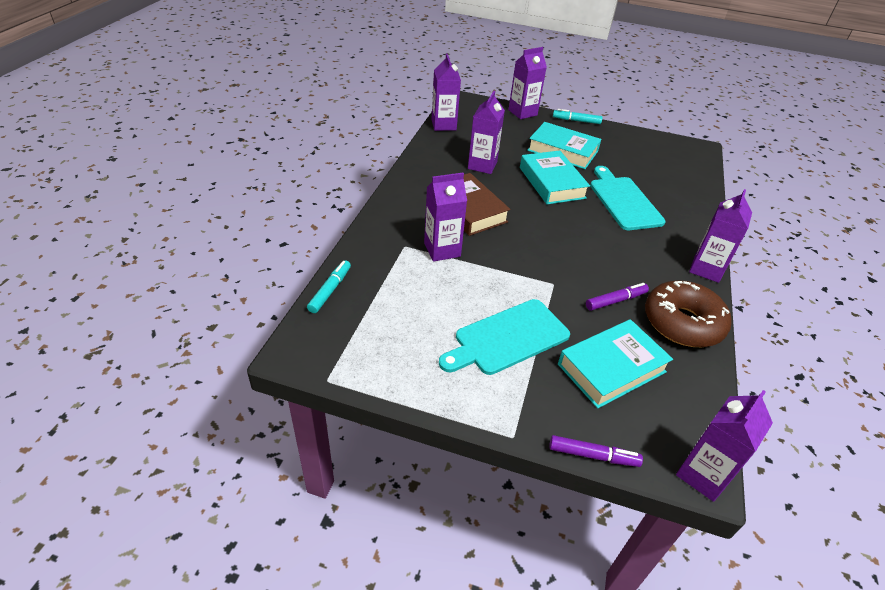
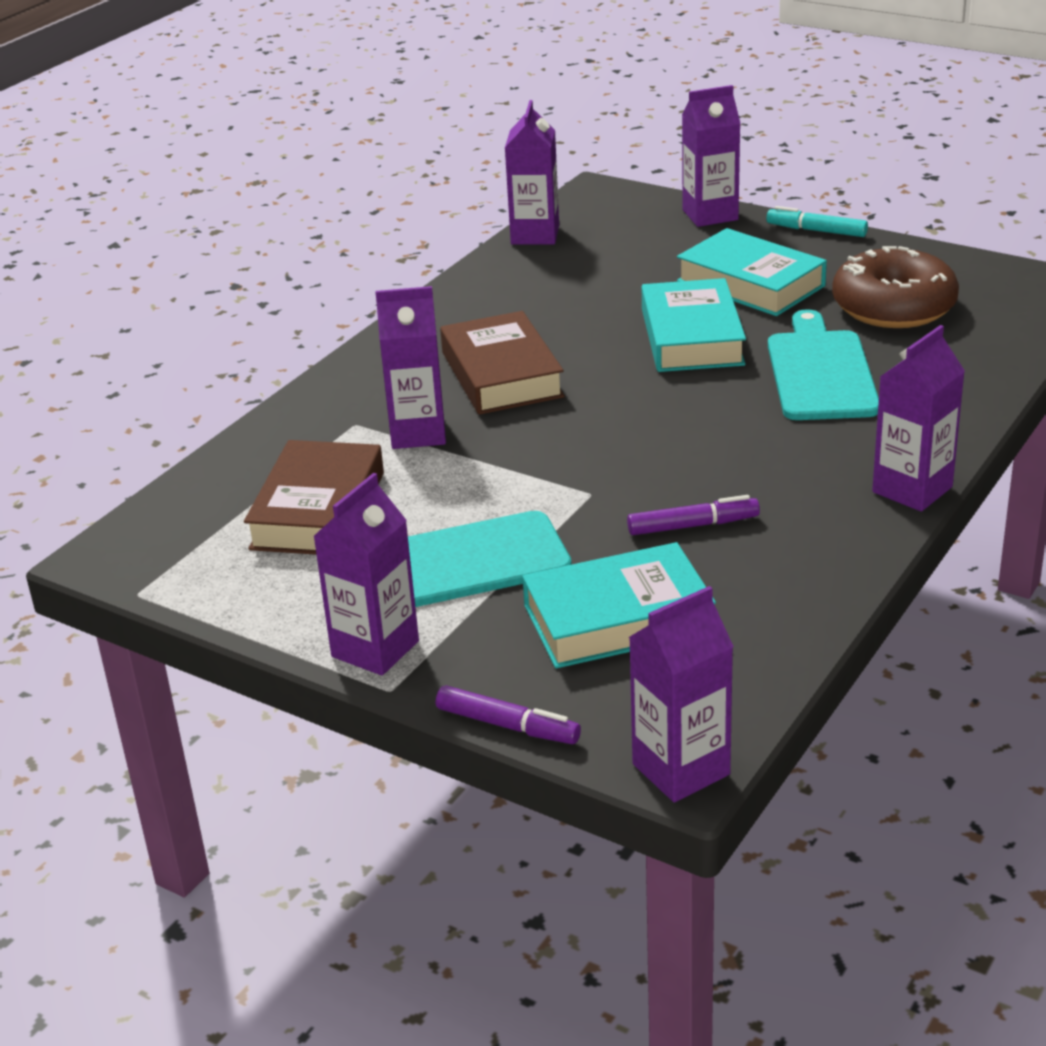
camera: 20 degrees right, 10 degrees down
(330, 290) = (198, 479): turquoise marker -> none
(410, 307) = (318, 510): none -> brown book
(482, 165) = (571, 305): purple carton -> purple carton (375, 649)
(682, 323) = (800, 566): brown donut -> brown donut (893, 307)

